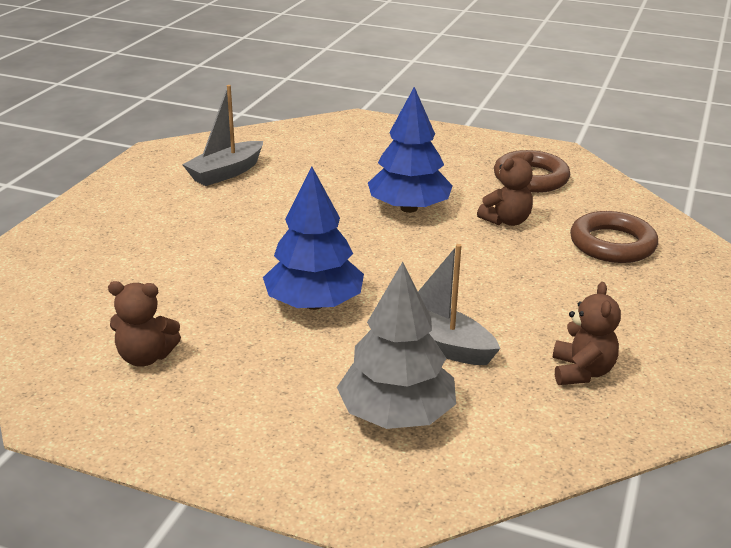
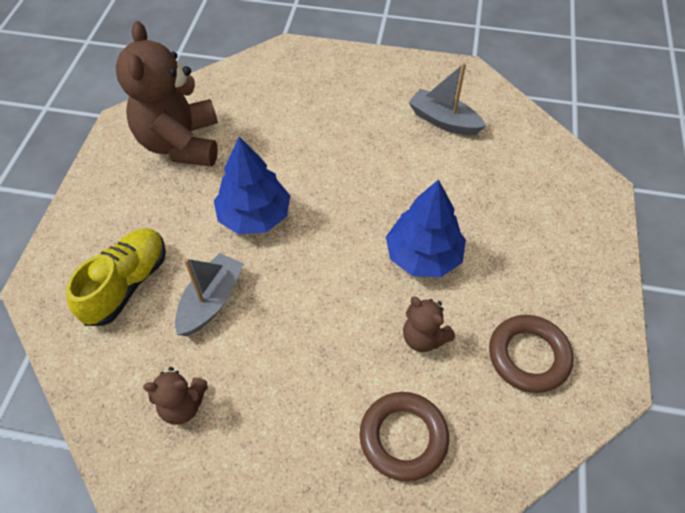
camera: 80 degrees right, 25 degrees up
(145, 357) = (181, 143): brown teddy bear -> brown teddy bear, size x2.10
(396, 414) = (126, 284): grey tree -> yellow shoe

